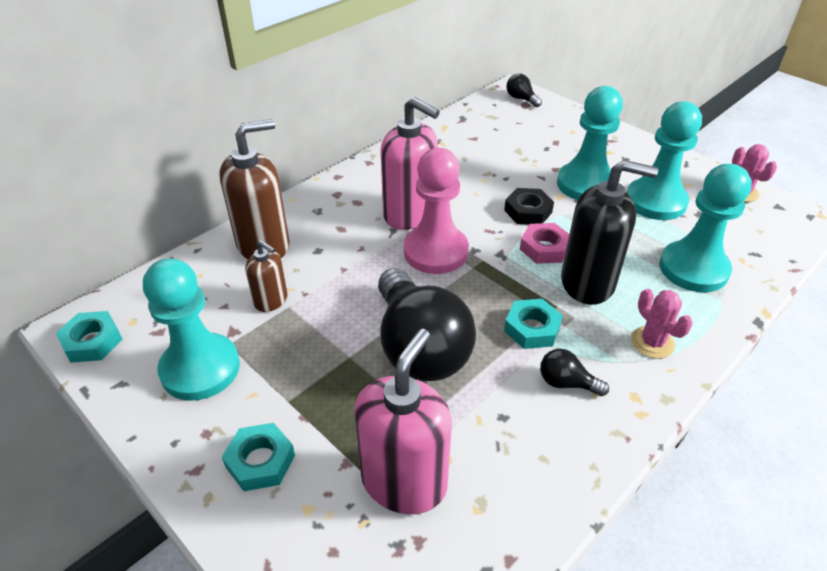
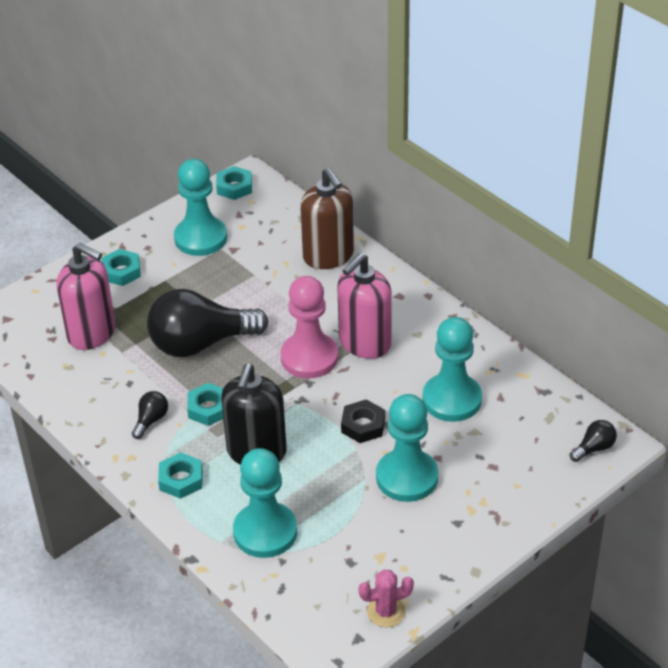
camera: 95 degrees right, 0 degrees up
(271, 300) = (262, 265): brown soap dispenser -> none
(544, 248) = (306, 430): pink nut -> none
(652, 342) = (181, 479): pink cactus -> turquoise nut
(655, 201) = (373, 529): turquoise pawn -> turquoise pawn (452, 399)

